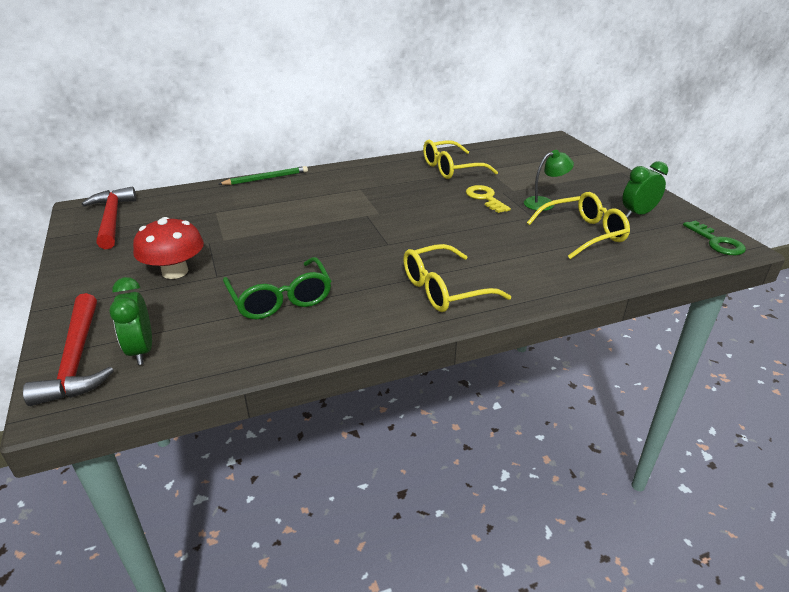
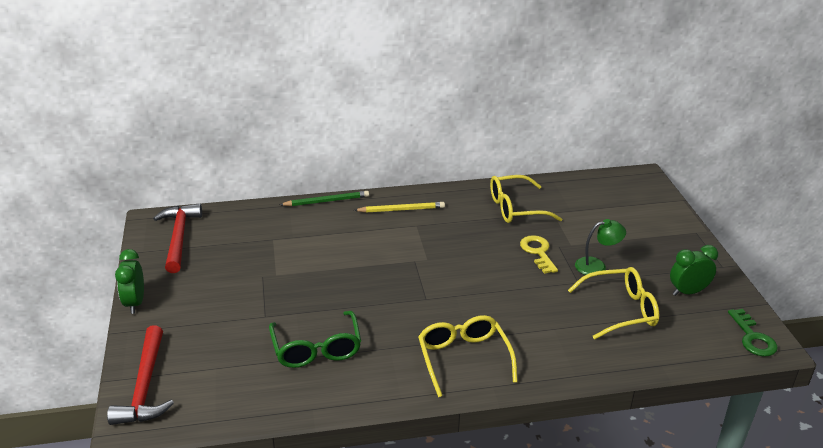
camera: 10 degrees right, 0 degrees up
(141, 350) = (196, 385): green clock -> green clock (135, 303)
(175, 272) = (229, 306): red mushroom -> none
(342, 178) = (401, 209): none -> yellow pencil
(444, 290) = (463, 358): yellow glasses -> yellow glasses turned 90 degrees clockwise

